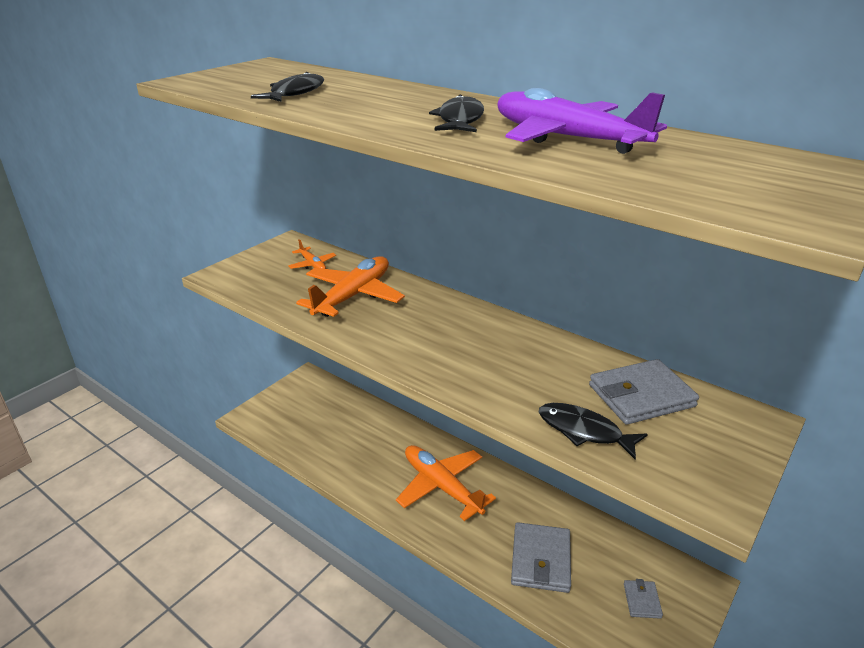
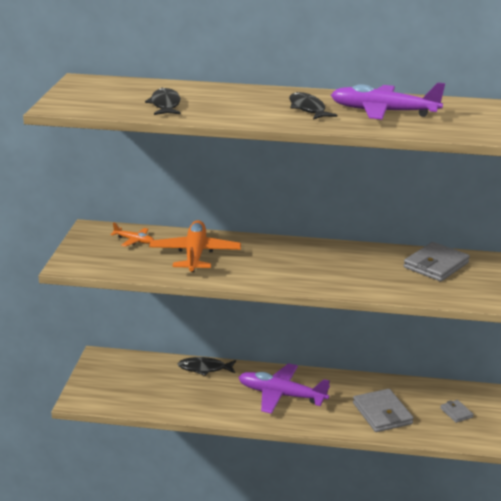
camera: 30 degrees left, 5 degrees down
(442, 487) = (281, 395): orange plane -> purple plane
(584, 431) = (422, 291): black fish -> black fish (204, 368)

